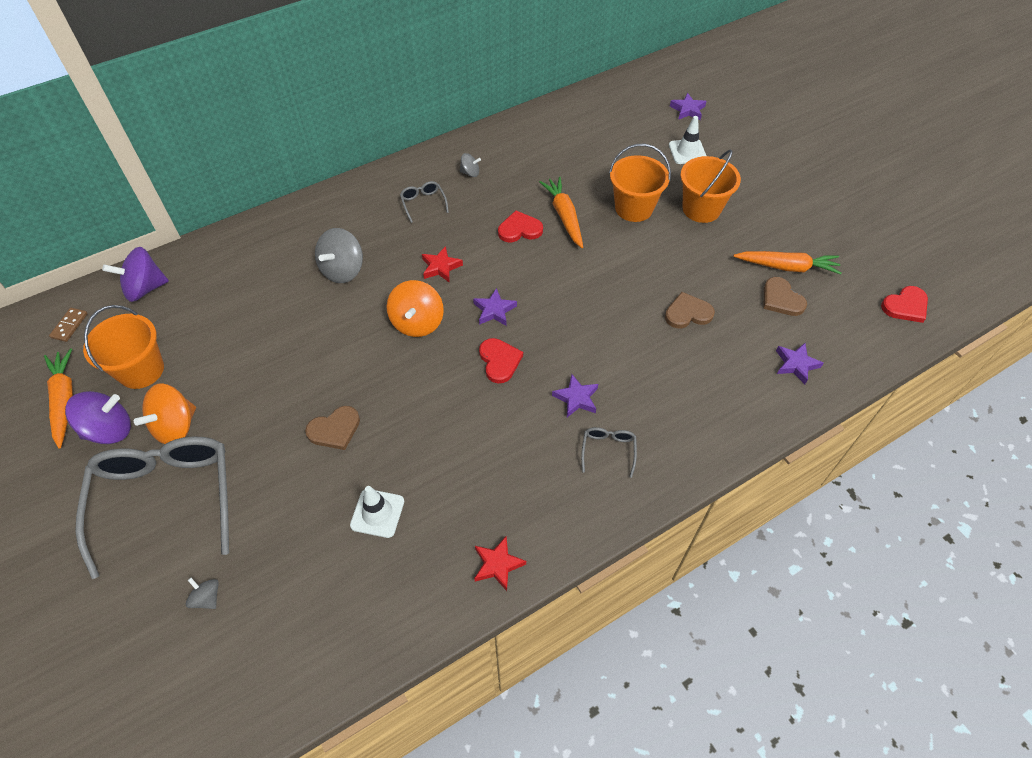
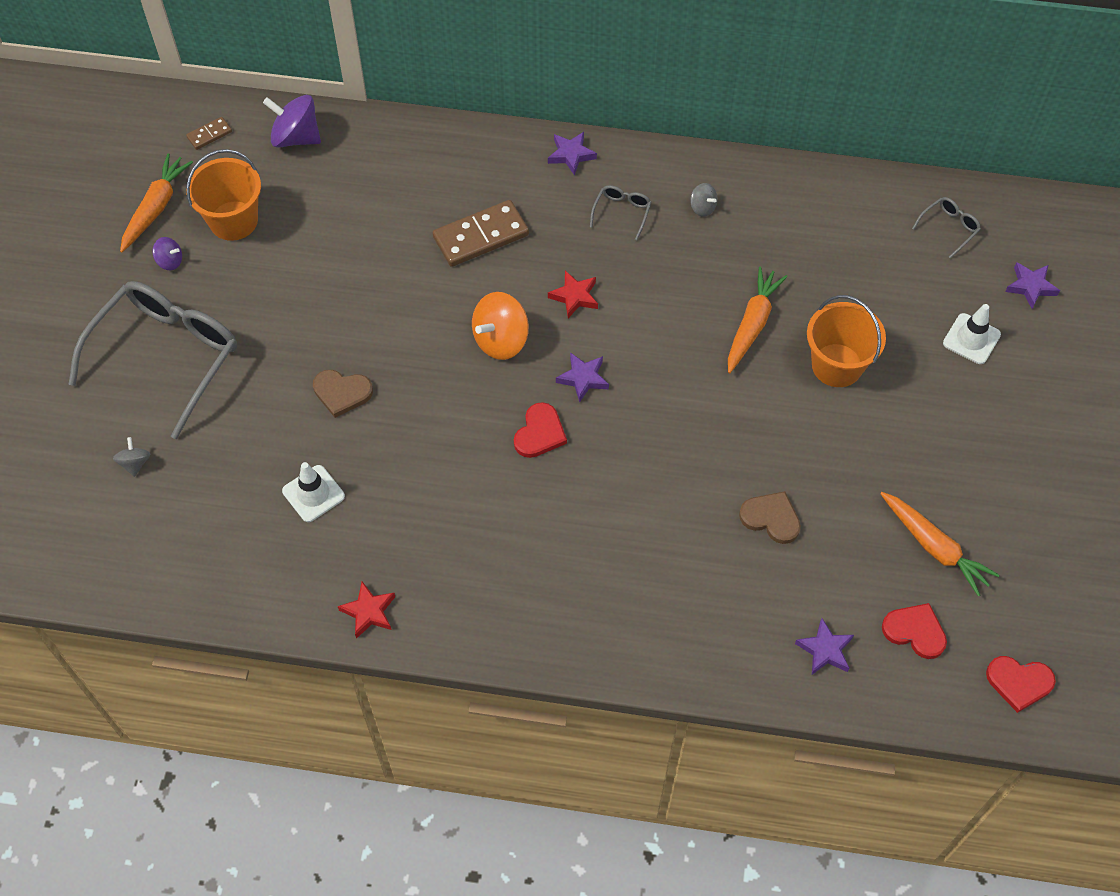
camera: 40 degrees right, 5 degrees up
(109, 430) = (170, 261): purple spinning top -> purple spinning top, size x0.52
(176, 426) = (221, 295): orange spinning top -> none
(343, 270) = (481, 236): grey spinning top -> brown domino
(519, 229) = (691, 308): red heart -> red heart (915, 631)
(576, 398) = (575, 521): purple star -> purple star (571, 155)
(608, 450) = (556, 590): grey glasses -> grey glasses (949, 228)
(701, 209) = (911, 417): orange bucket -> none
(781, 299) = (887, 575): brown heart -> none

